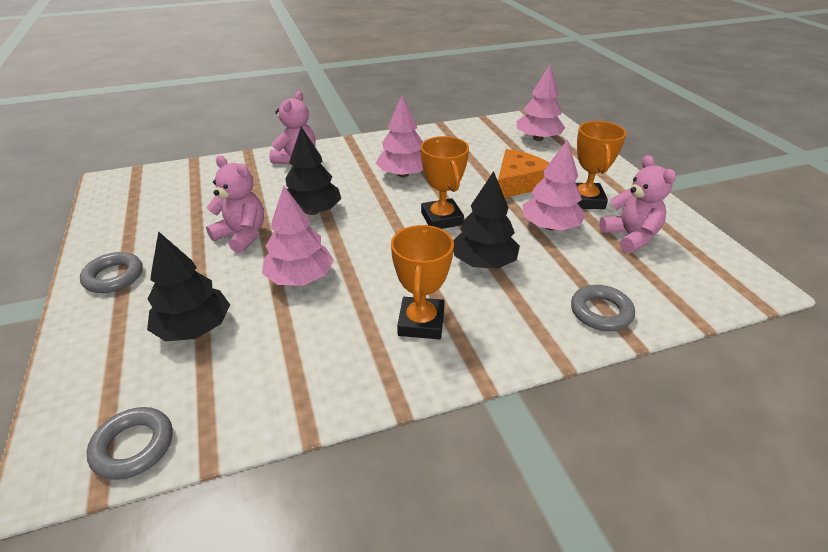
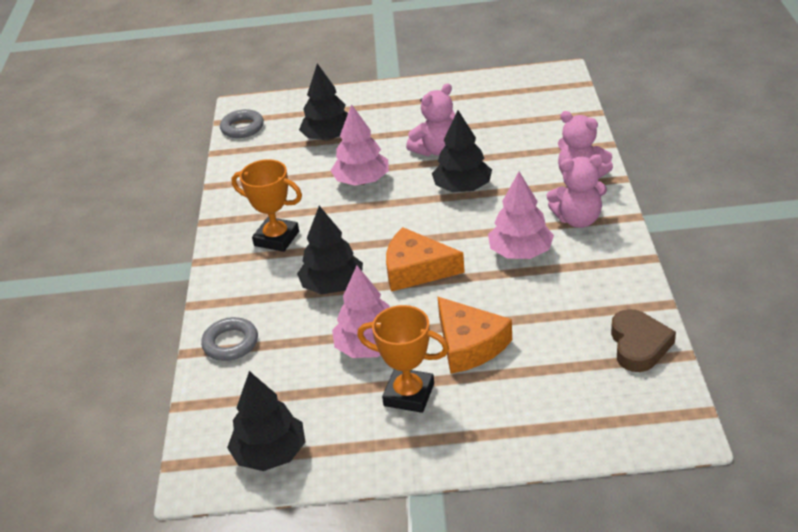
camera: 110 degrees right, 0 degrees up
(114, 277) = (405, 98): grey ring -> none
(442, 219) = (416, 269): orange trophy -> orange cheese
(483, 129) = (639, 345): none -> brown heart
(538, 138) = (594, 398): pink tree -> none
(630, 237) = (322, 407): pink teddy bear -> pink teddy bear (578, 219)
(697, 252) = (270, 454): none -> black tree

